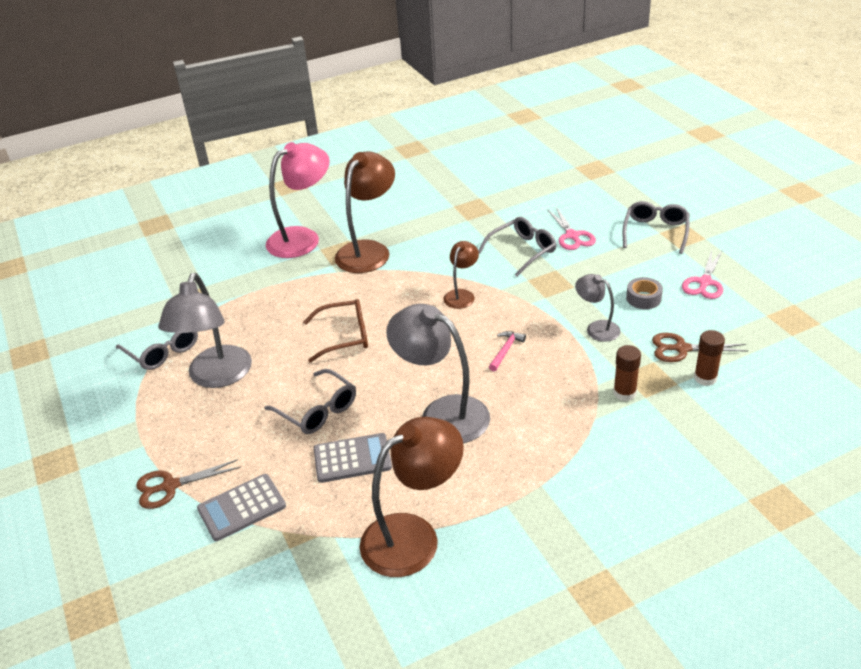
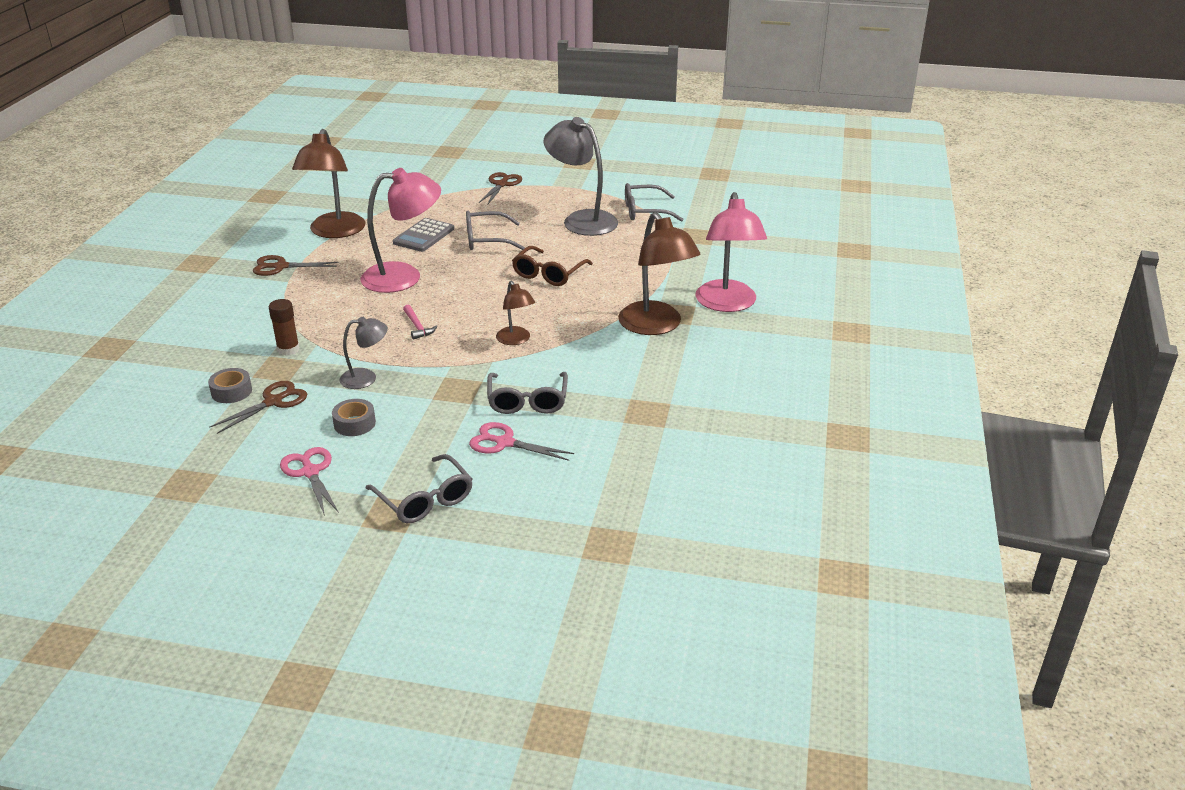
camera: 125 degrees right, 5 degrees down
(241, 507) = (447, 197): grey calculator -> none
(442, 413) = (404, 276): grey lamp -> pink lamp
(525, 515) = (281, 267): none -> brown scissors
(705, 378) = (231, 391): brown glue stick -> grey tape

